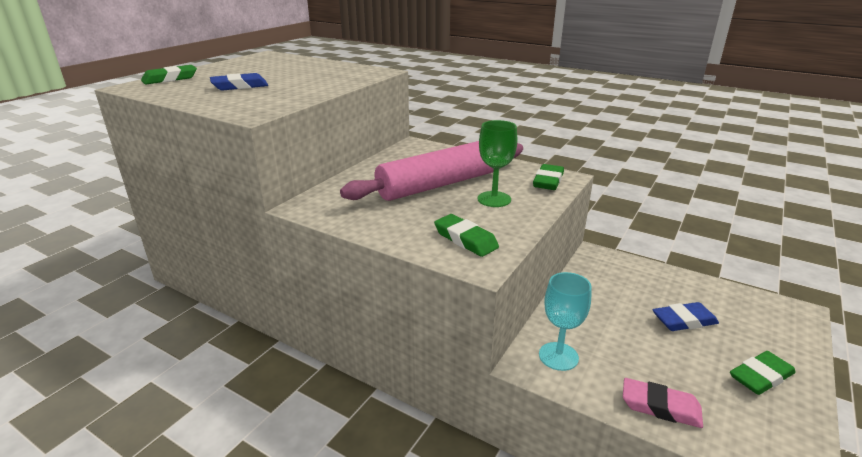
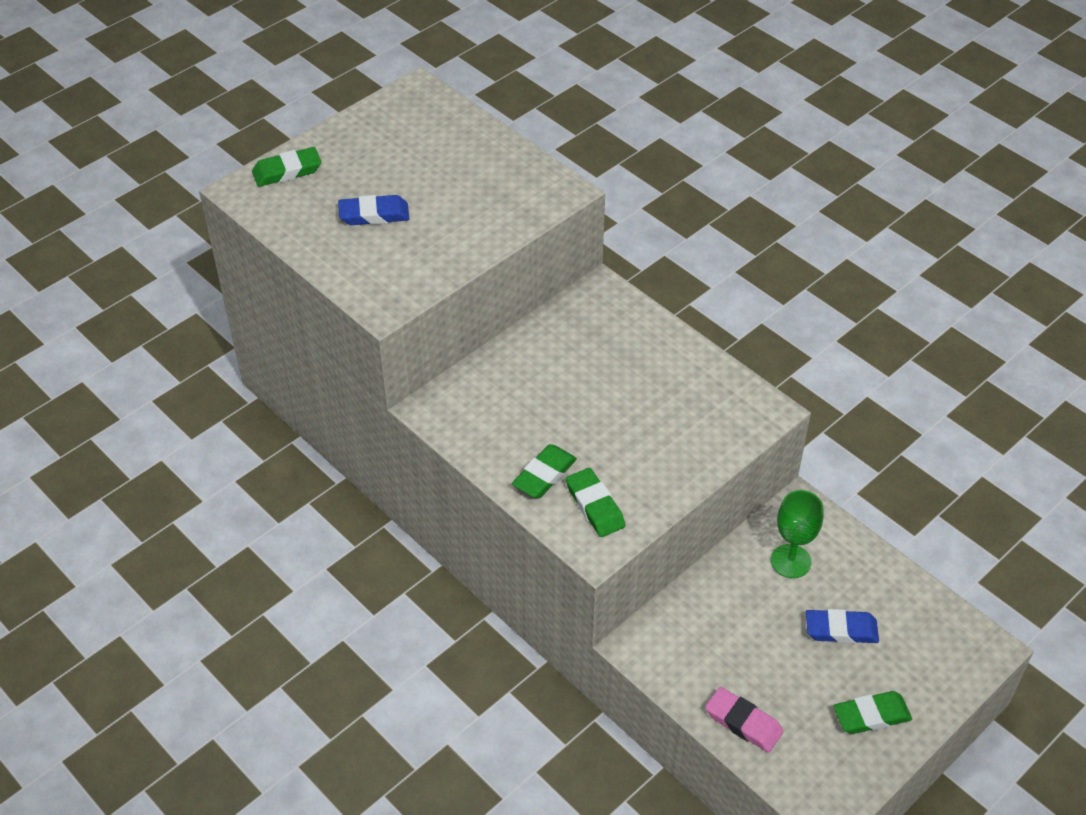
camera: 15 degrees right, 20 degrees up
(439, 184) = (602, 395): pink rolling pin -> none
(494, 199) = (657, 439): green goblet -> green goblet (790, 561)
(548, 181) = (742, 415): green eraser -> green eraser (544, 475)
(558, 356) = (672, 643): turquoise goblet -> none

